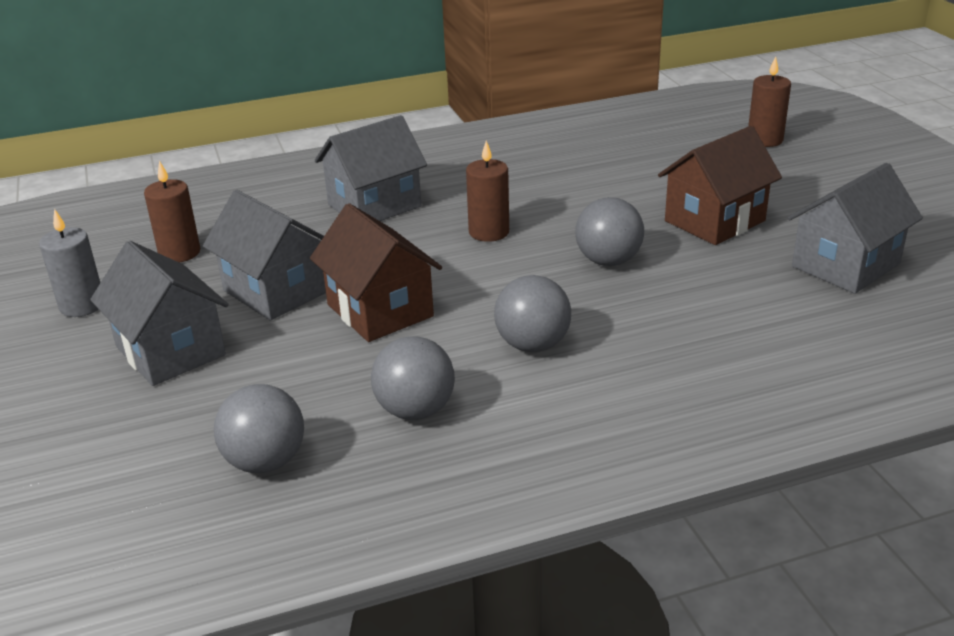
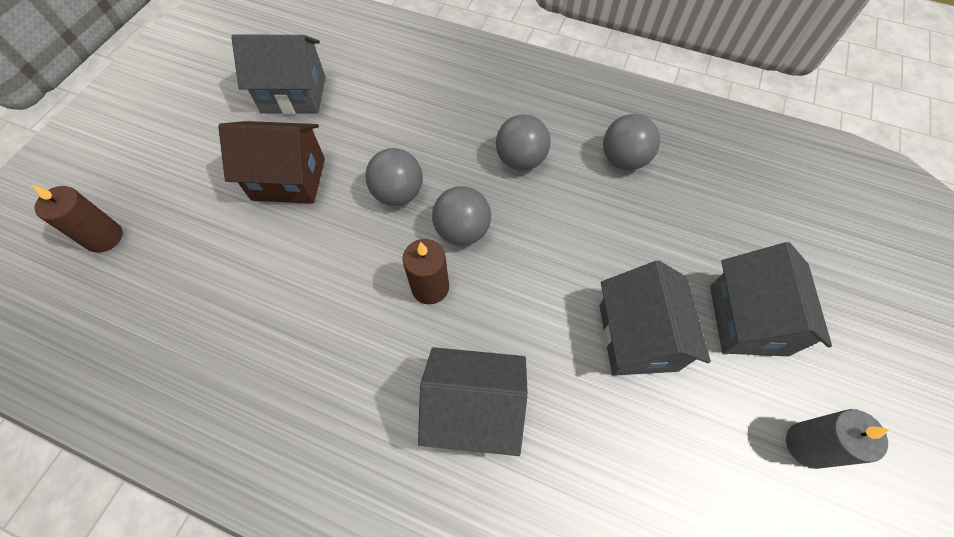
camera: 140 degrees left, 30 degrees up
(179, 253) = (692, 473): brown candle -> none
(265, 462) = (724, 179): grey ball -> grey ball (462, 231)
(380, 310) = (580, 256): brown house -> none

